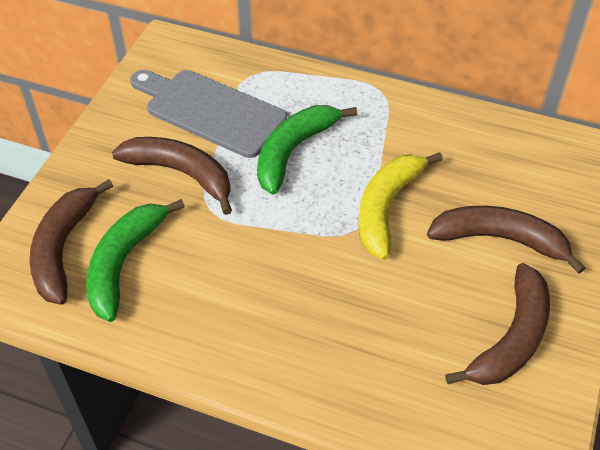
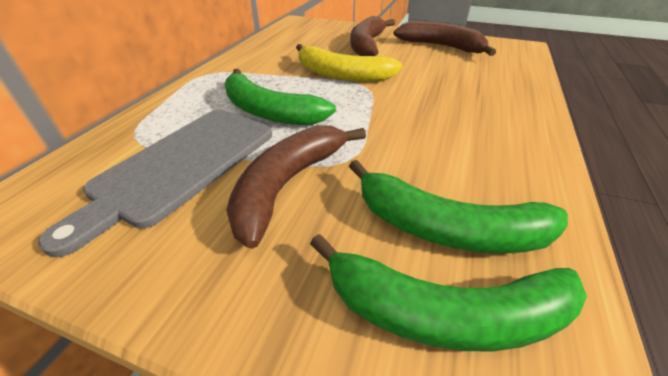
camera: 90 degrees left, 10 degrees down
(63, 249) = (445, 312): brown banana -> green banana

